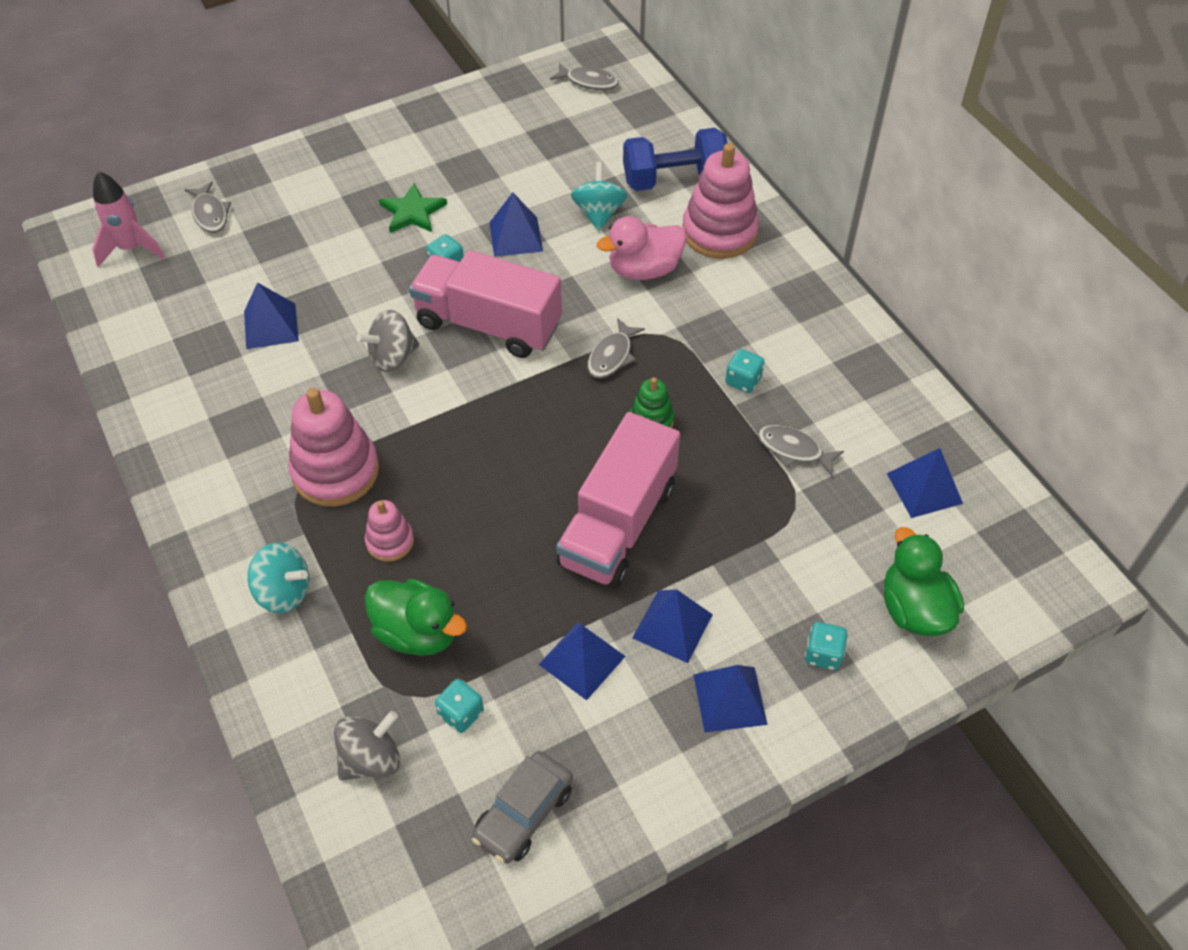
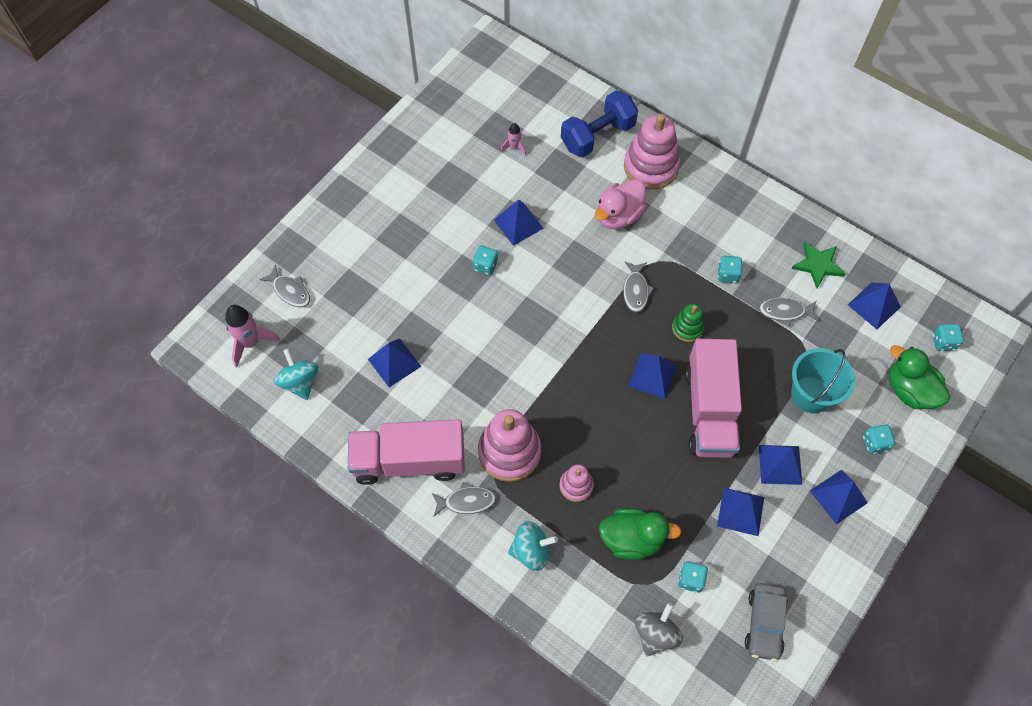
camera: 25 degrees left, 10 degrees up
(392, 357) = (493, 352): grey spinning top -> none
(412, 212) = (435, 232): green star -> green star (818, 265)
(488, 324) = (541, 300): pink truck -> pink truck (409, 461)
(565, 159) = (514, 147): none -> pink rocket
(570, 456) = (652, 376): none -> blue pyramid
(588, 82) = (492, 76): grey fish -> grey fish (466, 501)
(599, 213) = (563, 183): turquoise spinning top -> turquoise spinning top (300, 382)
(769, 559) = (811, 394): none -> turquoise bucket
(1000, 569) = (943, 342): none -> turquoise dice

